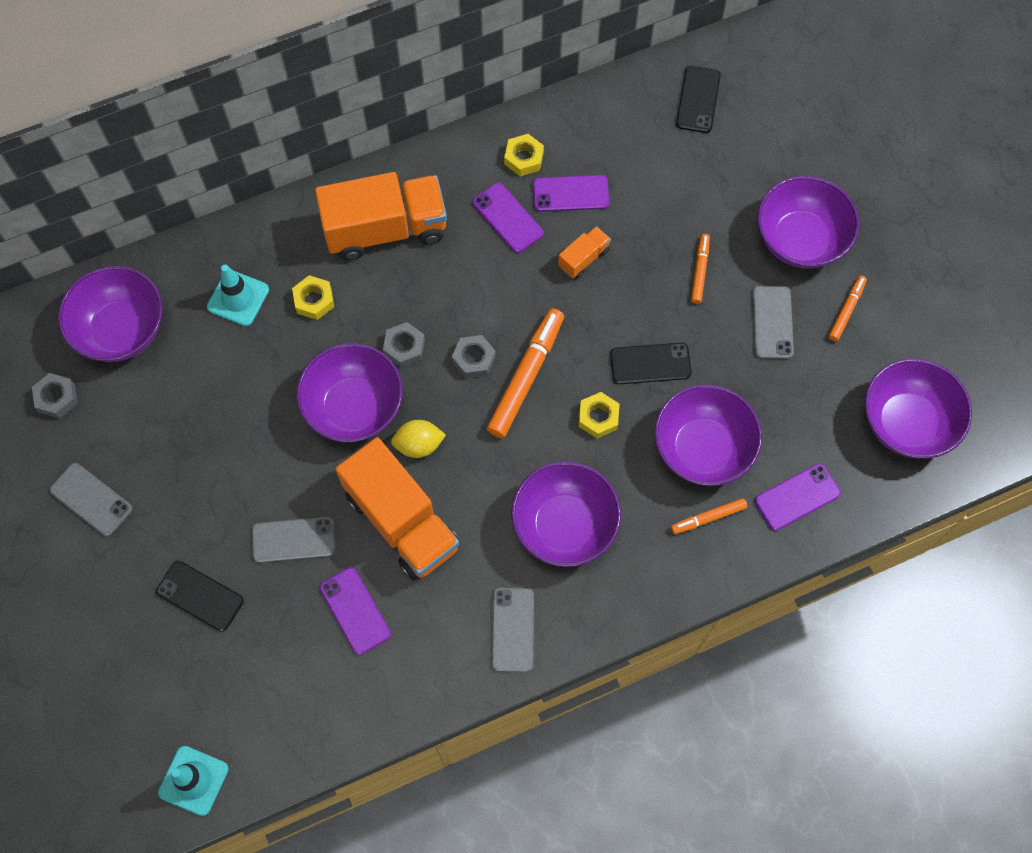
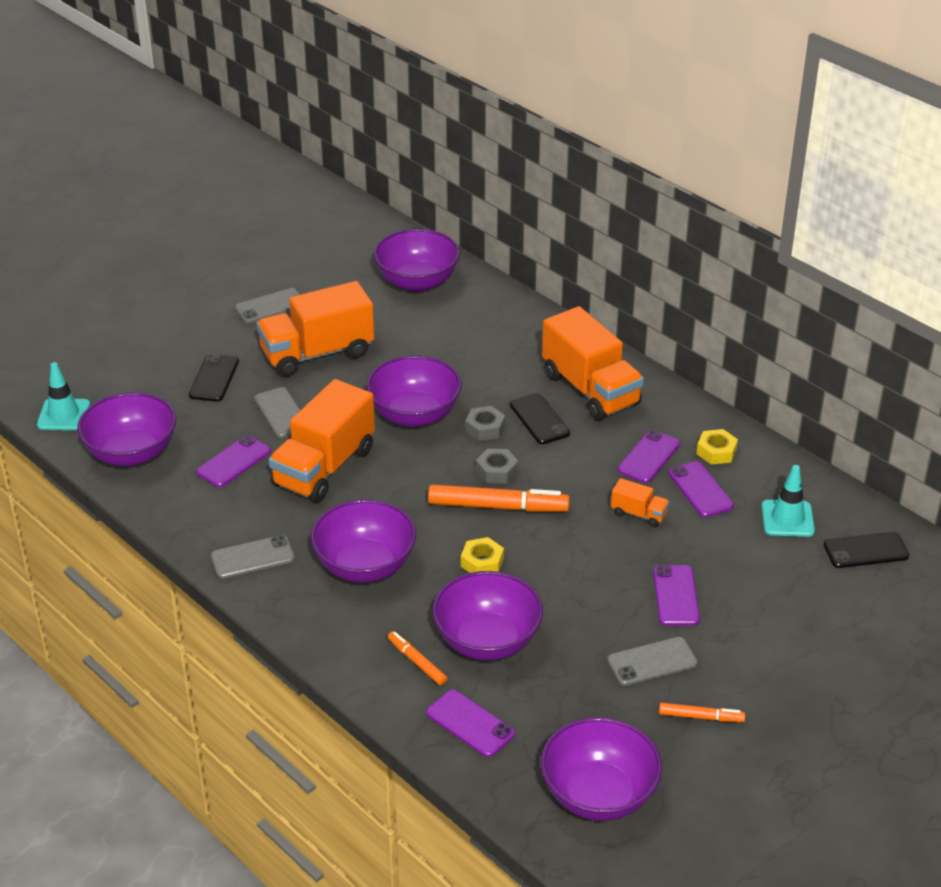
camera: 70 degrees right, 30 degrees down
(57, 398) = (344, 268): grey nut -> none
(91, 499) = (270, 306): grey phone -> grey phone turned 45 degrees clockwise
(204, 473) = (317, 353): none -> orange truck
(238, 298) = (478, 329): turquoise traffic cone -> turquoise traffic cone (787, 519)
(314, 300) = (499, 368): yellow nut -> none
(419, 445) = (399, 459): yellow lemon -> none
(650, 364) = (556, 584): black phone -> black phone (539, 419)
(700, 271) = (676, 595): orange marker -> purple phone
(800, 239) = (759, 662): purple bowl -> purple bowl (131, 453)

